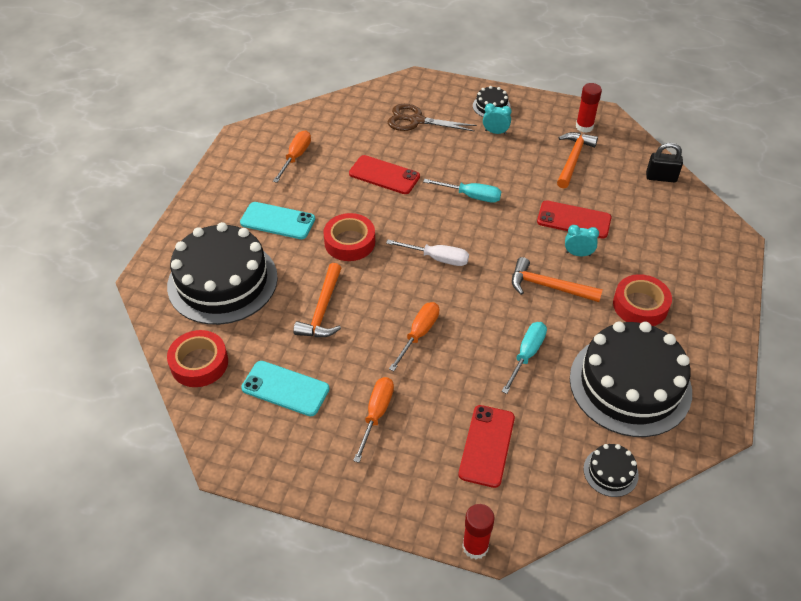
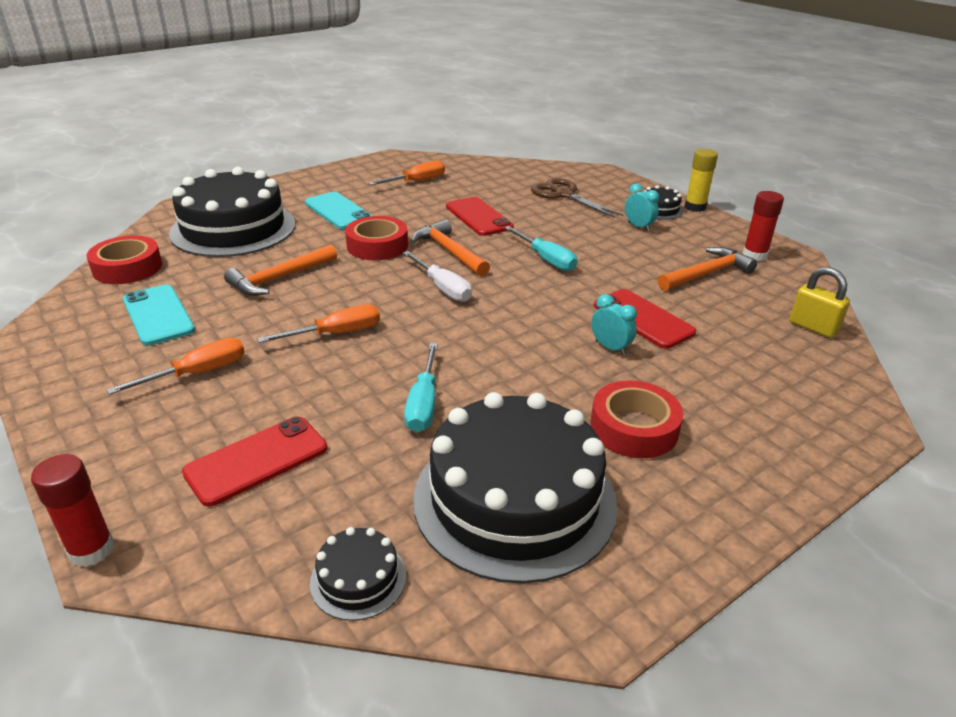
camera: 35 degrees right, 15 degrees down
(511, 92) = (695, 207): none -> yellow glue stick
(526, 355) = (423, 404): turquoise screwdriver -> turquoise screwdriver turned 120 degrees clockwise
(548, 286) = (534, 359): orange hammer -> orange hammer (449, 251)
(661, 177) = (813, 327): black padlock -> yellow padlock

